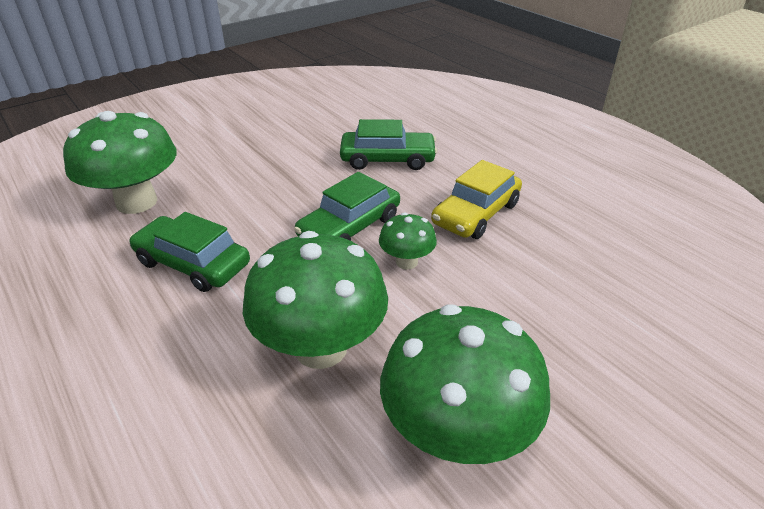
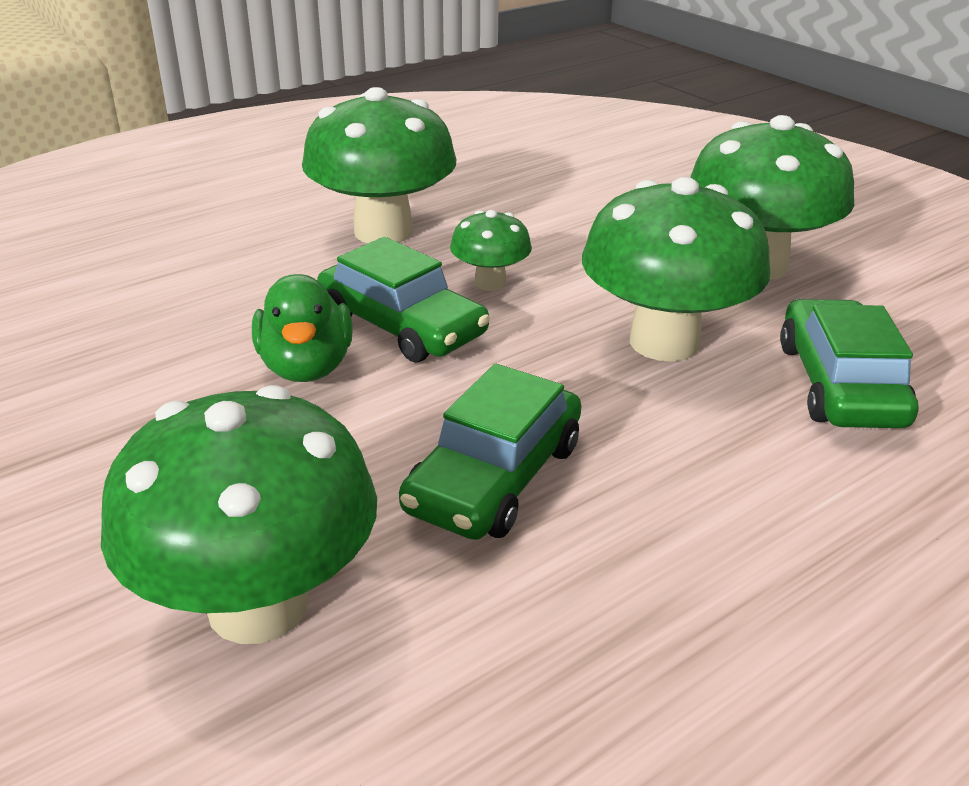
camera: 90 degrees left, 5 degrees down
(308, 198) = (306, 367): none -> green duck
(387, 159) = (199, 292): green car -> green car (840, 384)
(476, 213) = (383, 231): yellow car -> green mushroom

